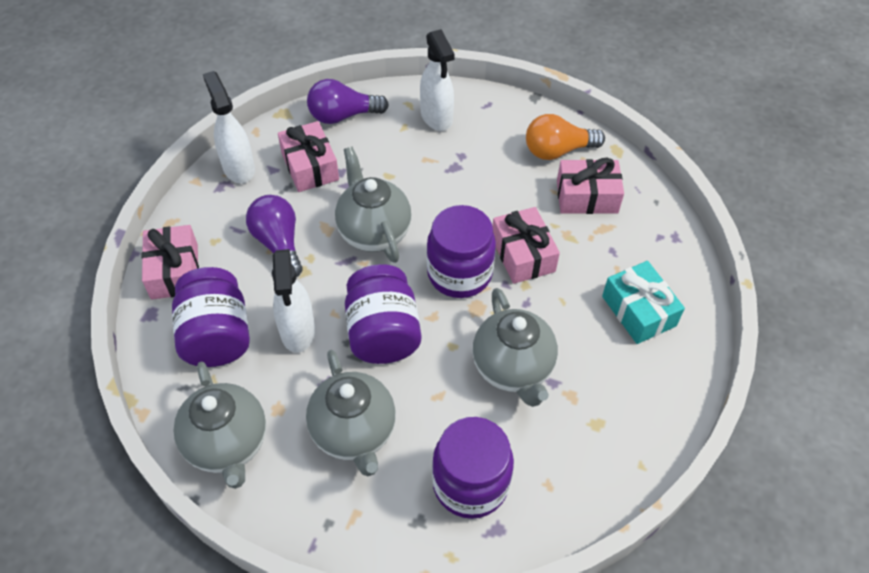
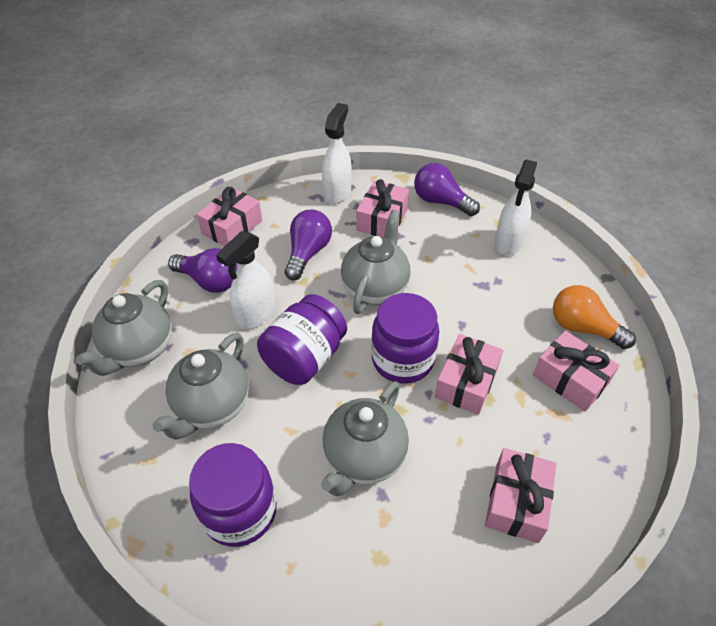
camera: 45 degrees right, 5 degrees down
(217, 336) = (209, 281): purple jar -> purple light bulb
(638, 311) = (517, 502): turquoise gift -> pink gift

